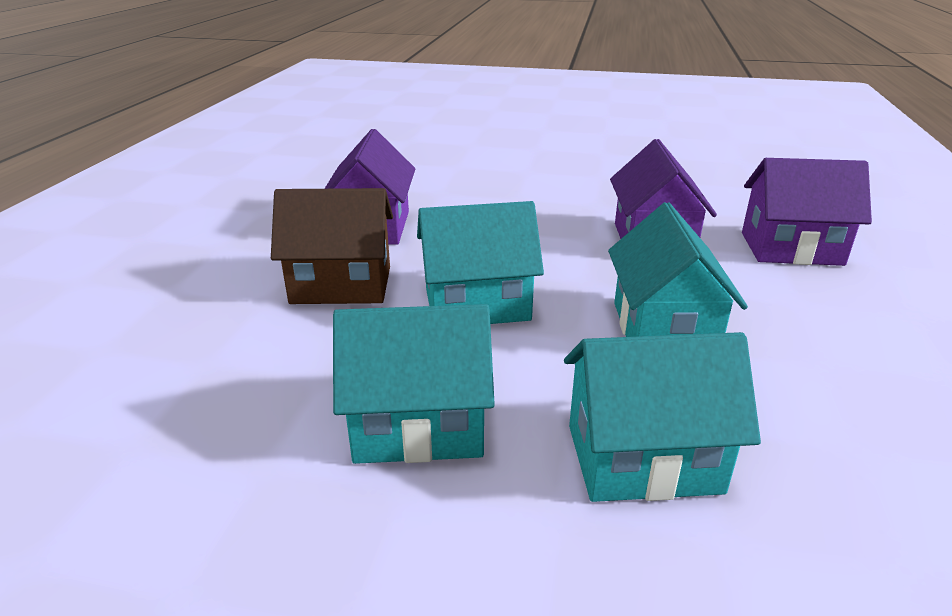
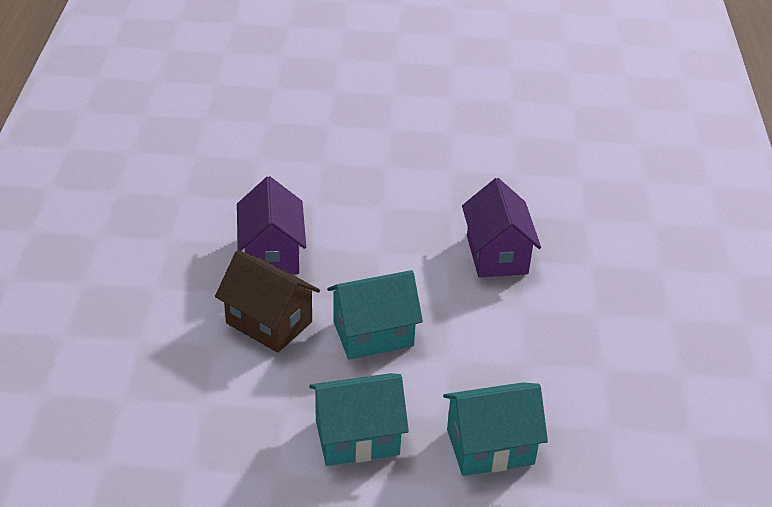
camera: 10 degrees left, 10 degrees up
(341, 285) = (269, 322): brown house -> brown house turned 45 degrees clockwise
(663, 329) = (503, 347): turquoise house -> none
(791, 249) = (599, 256): purple house -> none

